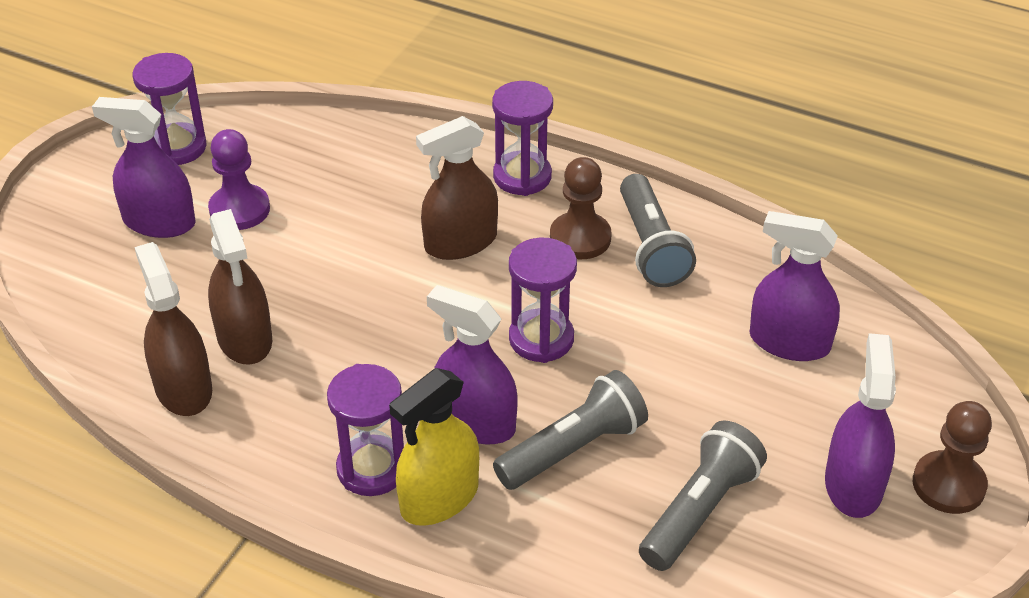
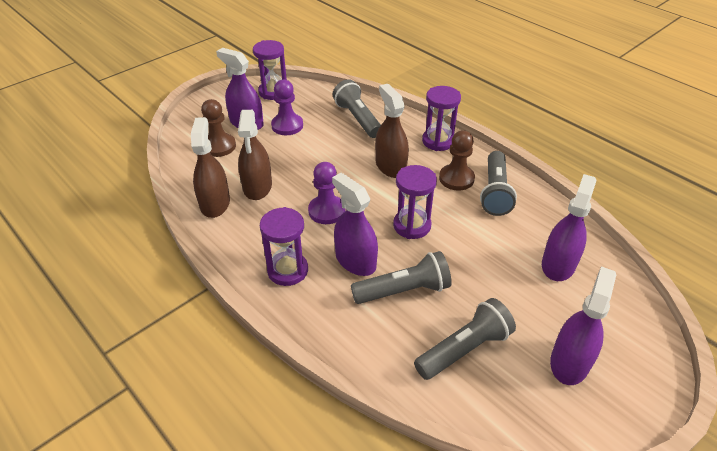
camera: 20 degrees right, 0 degrees up
(363, 166) = (358, 119): none -> grey flashlight
(388, 351) = (327, 211): none -> purple pawn
(439, 498) = (316, 297): yellow spray bottle -> none
(460, 242) = (390, 166): brown spray bottle -> brown spray bottle turned 75 degrees clockwise
(789, 342) = (558, 264): purple spray bottle -> purple spray bottle turned 75 degrees clockwise
(948, 485) = (635, 381): brown pawn -> brown pawn (219, 146)

